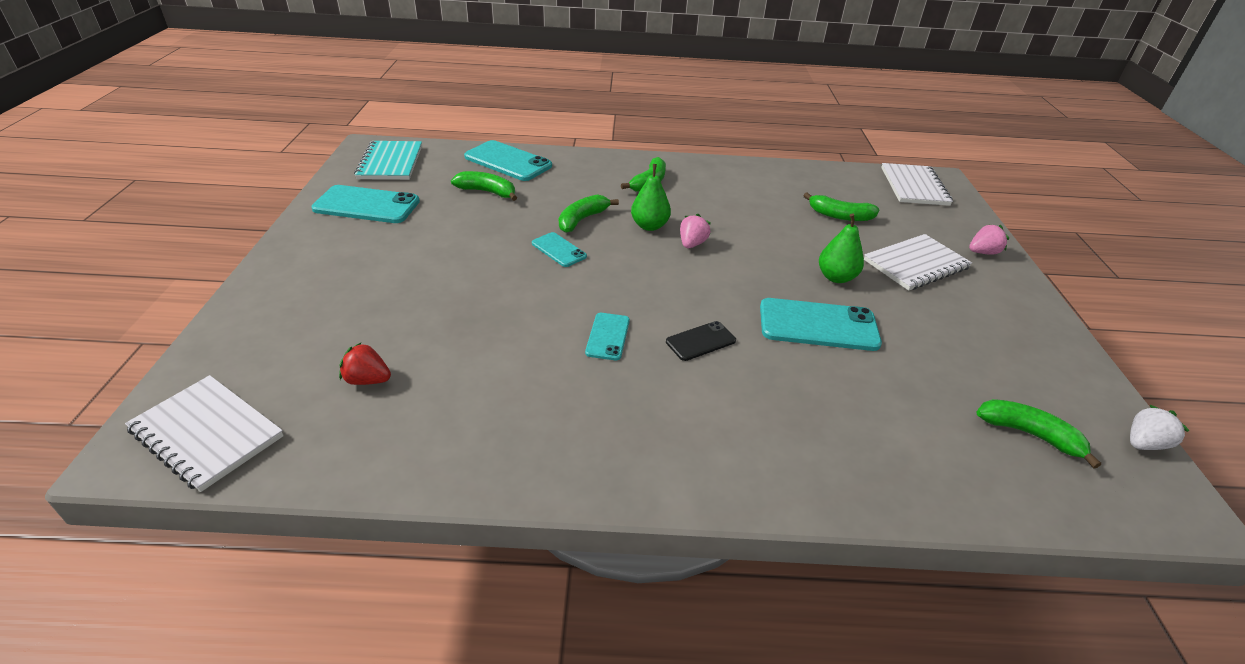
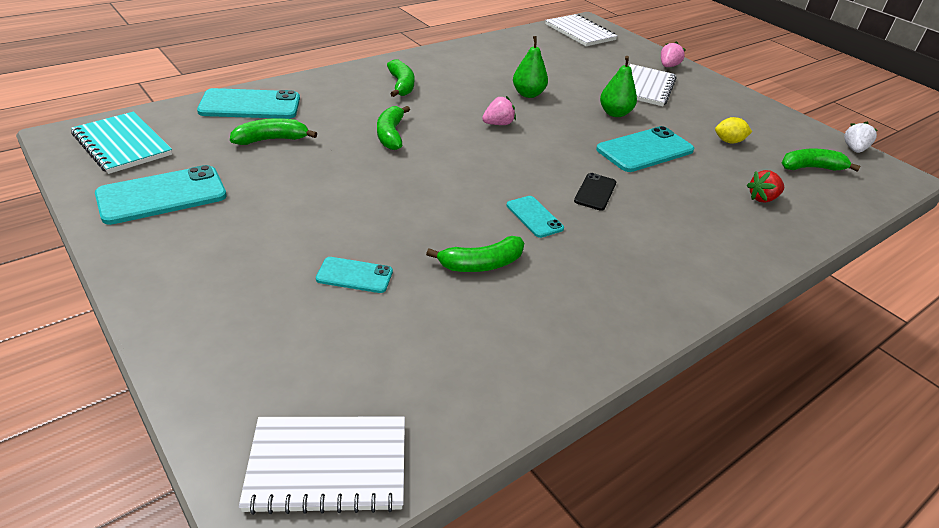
camera: 40 degrees left, 0 degrees up
(367, 380) = (404, 341): red strawberry -> red strawberry (762, 198)
(559, 250) = (407, 166): turquoise phone -> turquoise phone (354, 275)
(649, 226) = (449, 121): green pear -> green pear (528, 94)
(692, 244) = (498, 124): pink strawberry -> pink strawberry turned 75 degrees clockwise
(840, 216) = (563, 68): green banana -> green banana (481, 264)
(946, 358) = (729, 141): none -> yellow lemon

